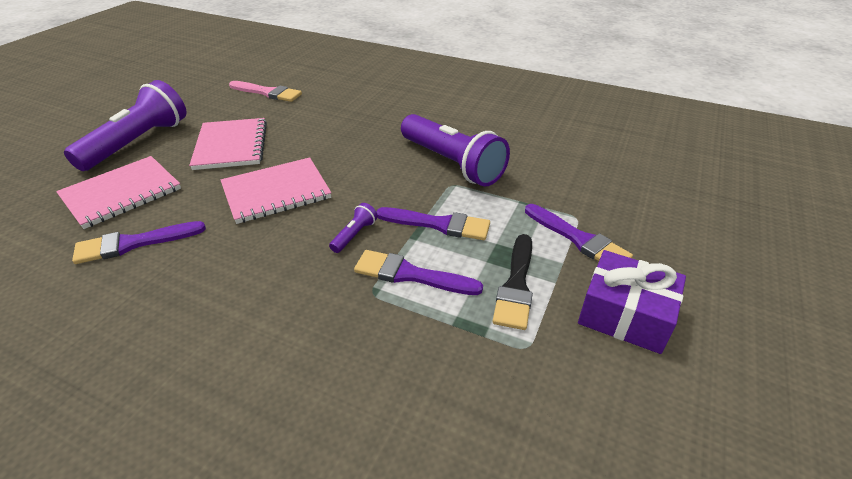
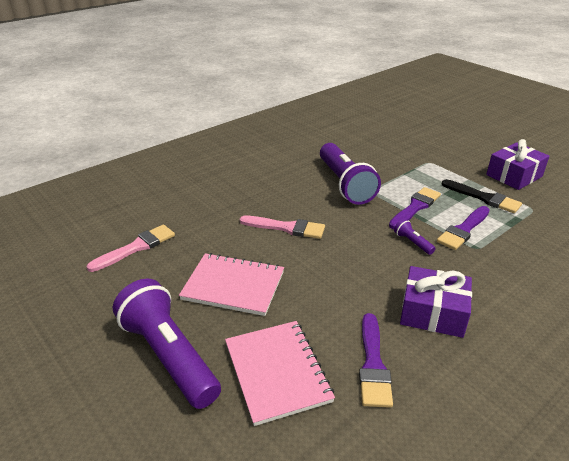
camera: 65 degrees left, 5 degrees down
(221, 271) = (433, 312): none -> purple gift
(276, 192) = (335, 269): pink notebook -> none
(336, 149) = (286, 228): none -> pink brush
(452, 163) = (344, 184): purple flashlight -> purple flashlight turned 90 degrees clockwise
(579, 239) = (450, 168): purple brush -> none

